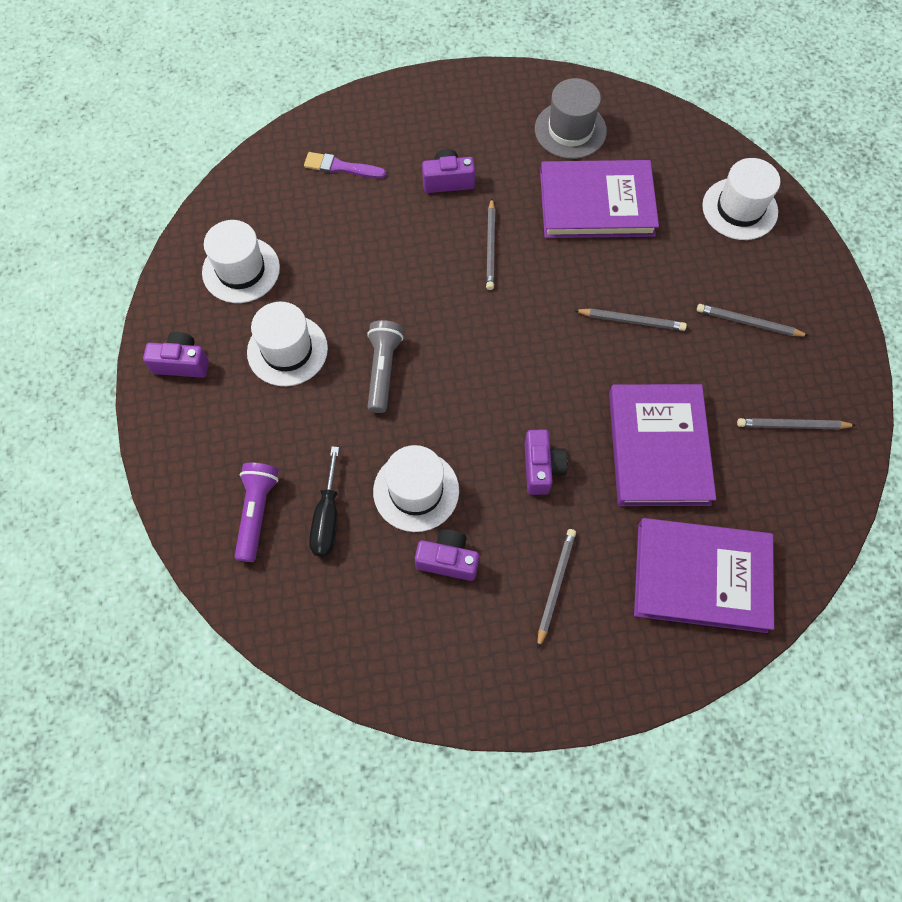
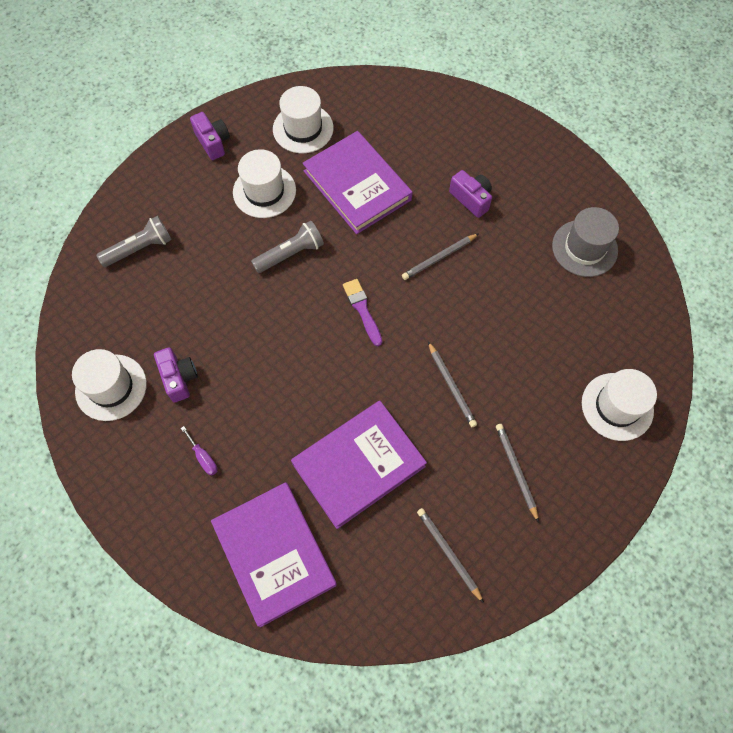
camera: 55 degrees right, 0 degrees up
(257, 512) = (140, 248): purple flashlight -> grey flashlight
(327, 518) = (162, 289): black screwdriver -> none
(341, 167) = (427, 131): purple brush -> purple brush (362, 310)
(416, 491) = (216, 328): white hat -> white hat (111, 387)
(541, 468) = (287, 395): purple camera -> none
(555, 586) = (203, 457): grey pencil -> purple screwdriver
(596, 204) = (534, 304): purple book -> purple book (357, 185)

